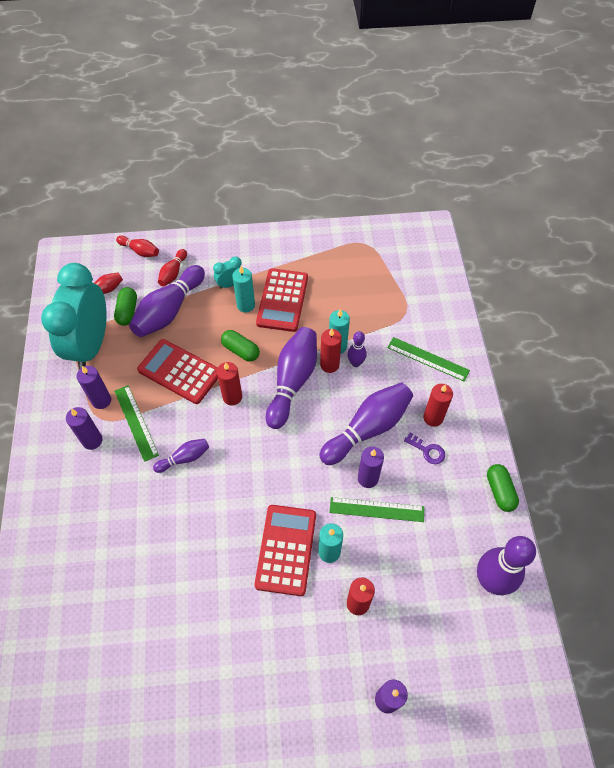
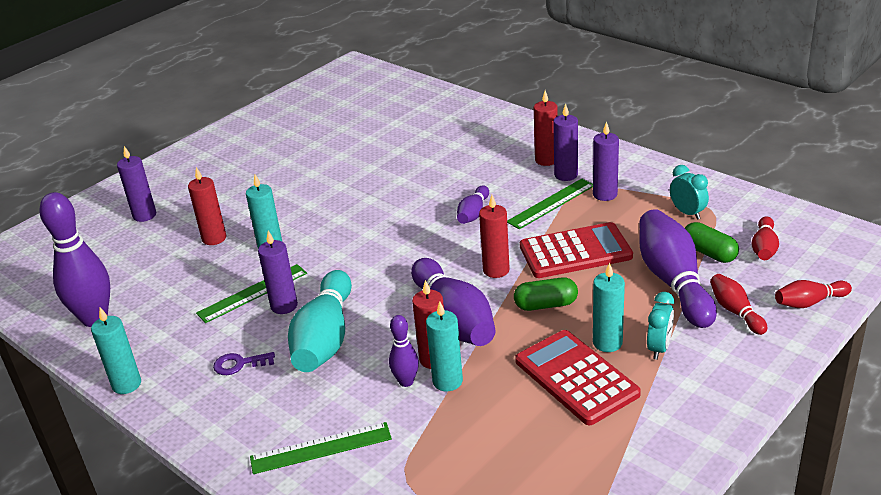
camera: 140 degrees right, 25 degrees down
(91, 345) = (687, 213): turquoise clock -> turquoise clock, size x0.40
(136, 422) = (551, 203): green ruler -> green ruler turned 60 degrees counterclockwise
(286, 549) = (311, 226): red calculator -> none
(368, 429) = (325, 338): purple bowling pin -> turquoise bowling pin
(433, 418) = (258, 395): red candle -> red candle (546, 160)
(500, 491) = (126, 384): green capsule -> turquoise candle

